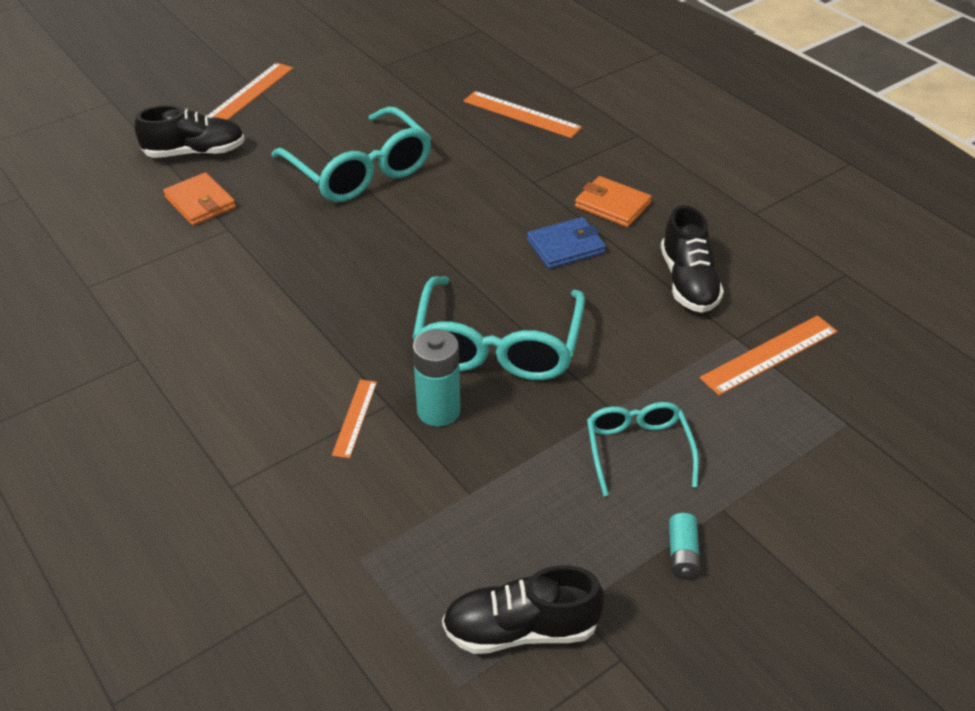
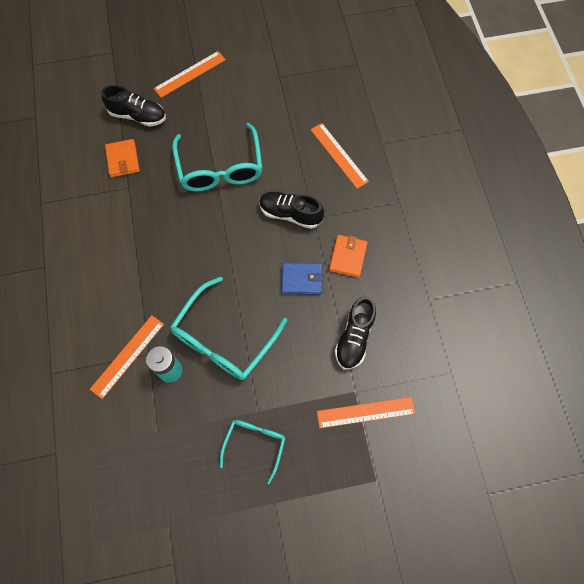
camera: 25 degrees right, 25 degrees up
(355, 418) = (127, 356): orange ruler -> orange ruler, size x1.65
(521, 629) = (137, 524): black shoe -> black shoe (290, 214)
(612, 205) = (348, 257): orange wallet -> orange wallet turned 45 degrees clockwise
(682, 553) = (237, 519): turquoise battery -> none

